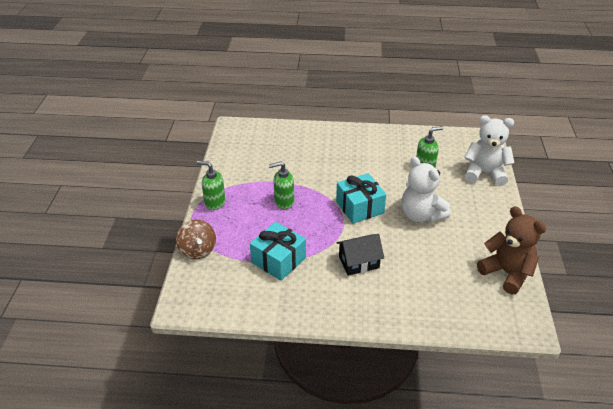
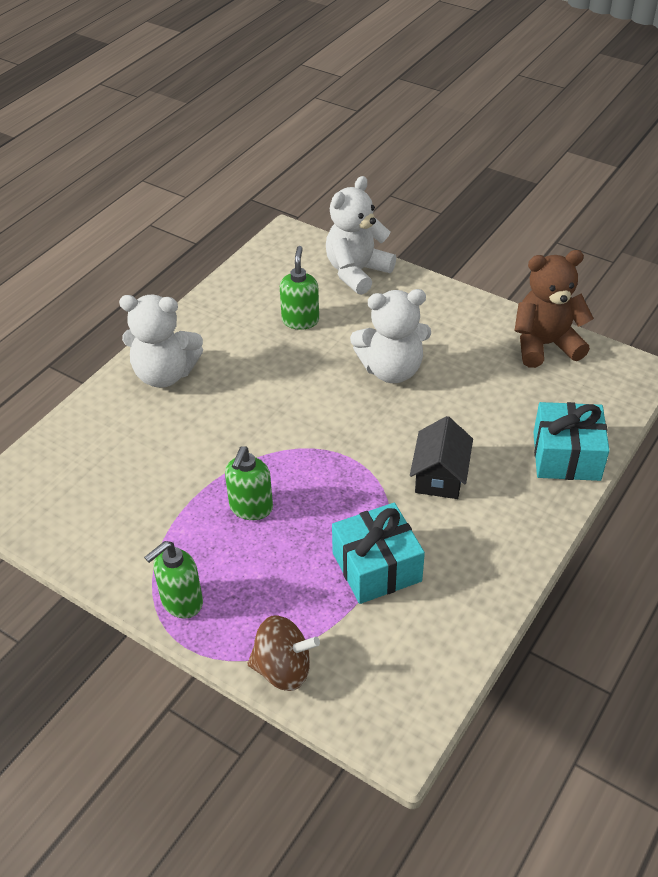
camera: 60 degrees left, 5 degrees up
(344, 140) = (165, 374): none -> white teddy bear
(360, 207) = (330, 425): turquoise gift -> turquoise gift (566, 456)

